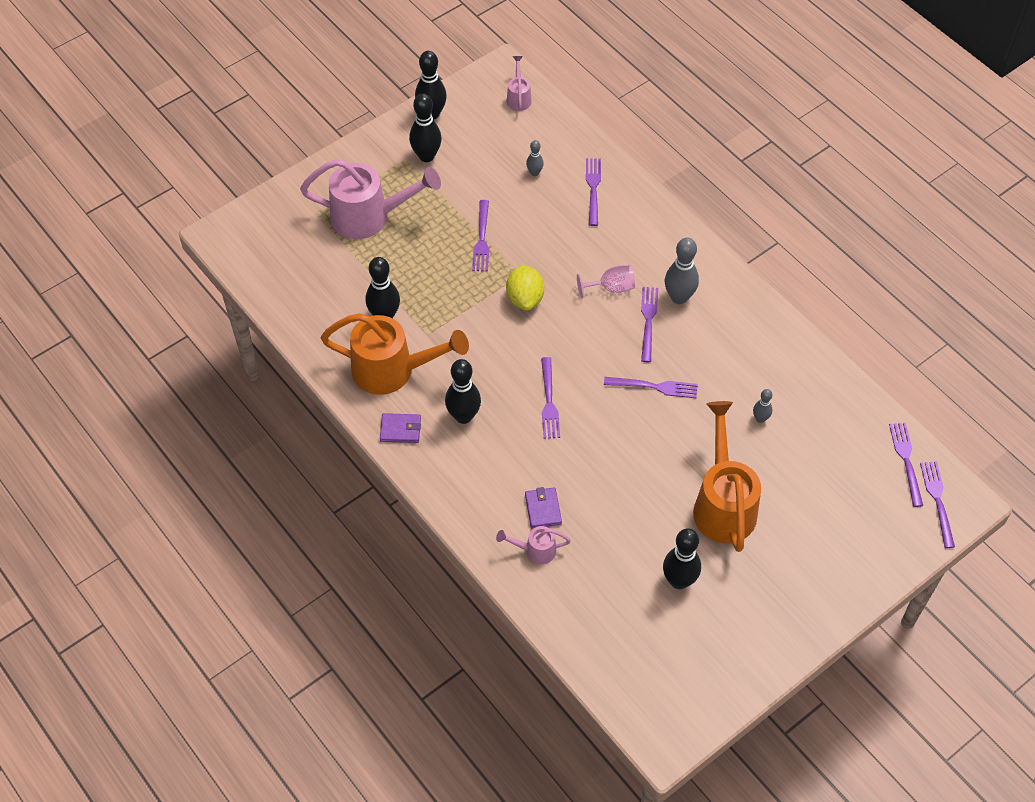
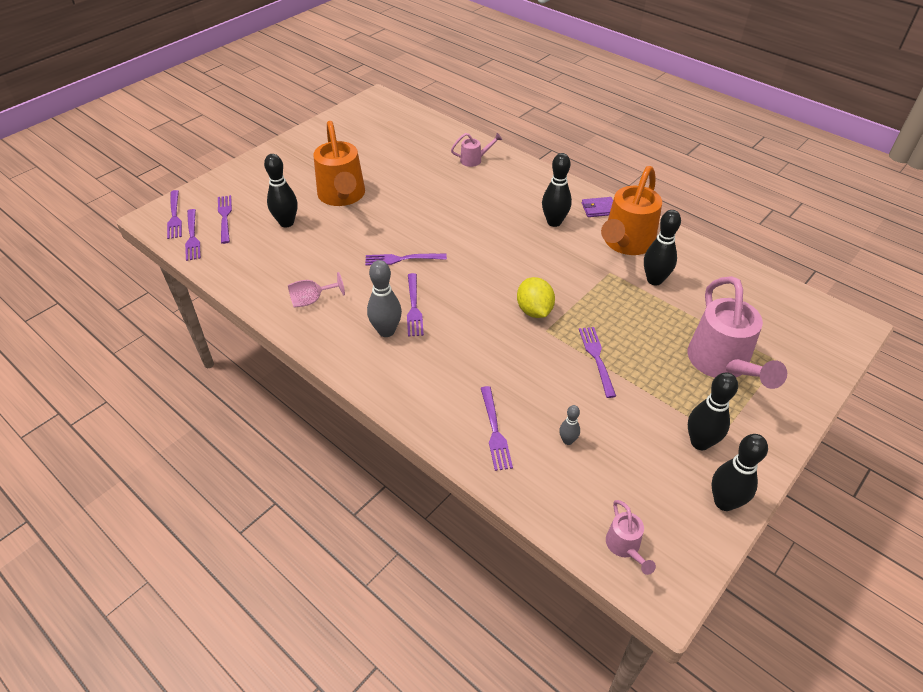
camera: 170 degrees right, 10 degrees down
(369, 217) = (721, 364): pink watering can -> pink watering can turned 90 degrees counterclockwise
(392, 370) = (626, 243): orange watering can -> orange watering can turned 60 degrees counterclockwise
(543, 509) = (475, 179): purple wallet -> none
(549, 402) = (488, 239): purple fork -> purple fork (225, 217)
(611, 287) = (454, 331): pink goblet -> pink goblet (312, 300)
(679, 581) = (373, 157): black bowling pin -> black bowling pin (286, 223)
(760, 418) = (311, 249): grey bowling pin -> none

